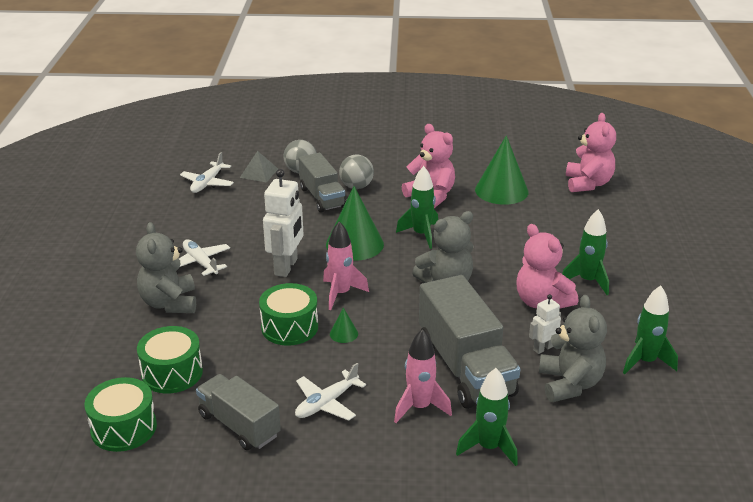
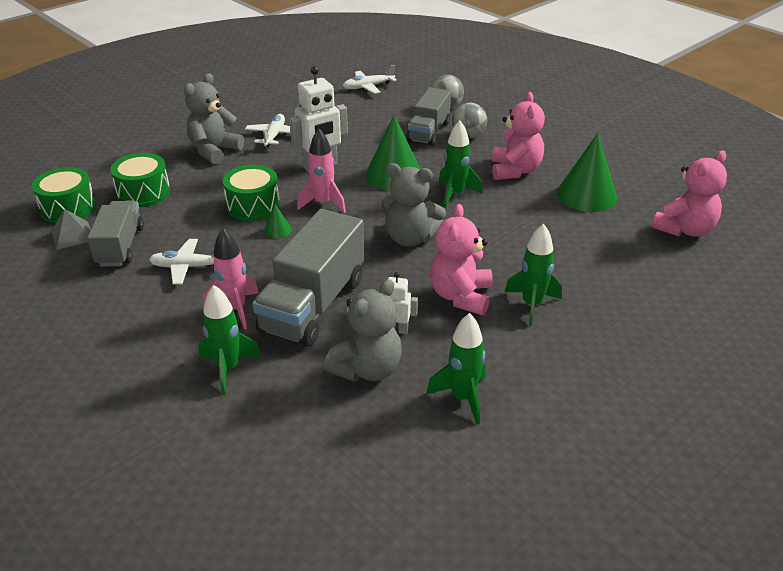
camera: 45 degrees right, 5 degrees up
(259, 173) = (414, 95): grey pyramid -> grey pyramid (72, 235)

